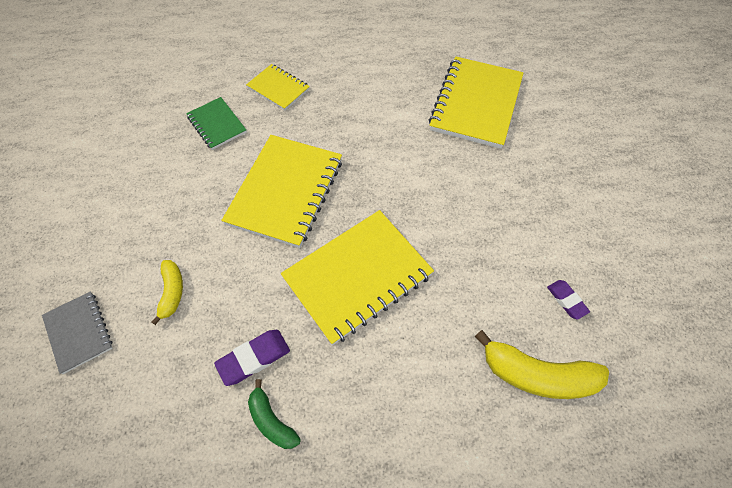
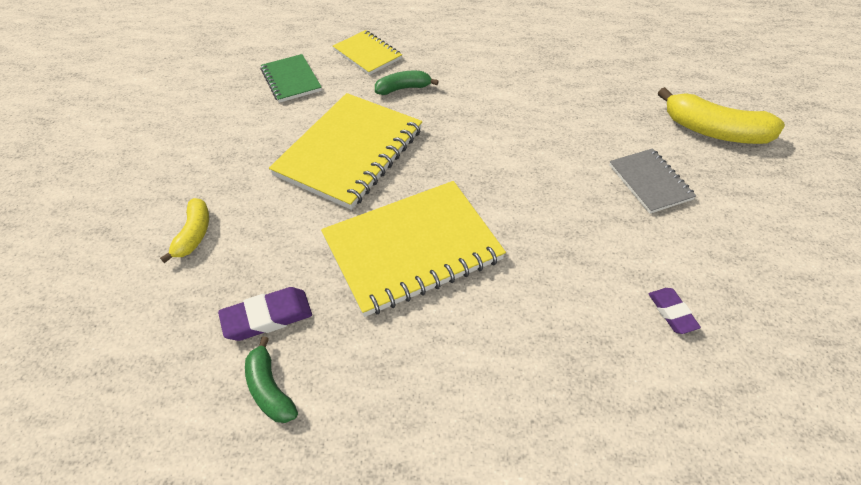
camera: 10 degrees right, 10 degrees down
(79, 332) = (79, 260): grey notebook -> grey notebook (650, 182)
(317, 120) = (403, 88): none -> green banana
(475, 104) = (591, 93): yellow notebook -> none
(537, 374) = (619, 392): yellow banana -> yellow banana (714, 131)

